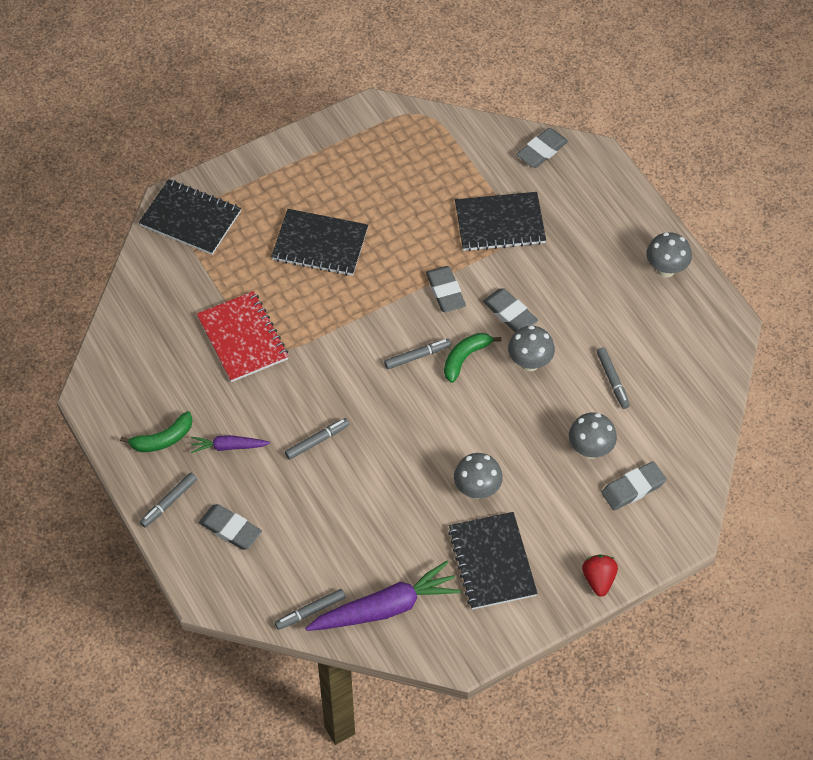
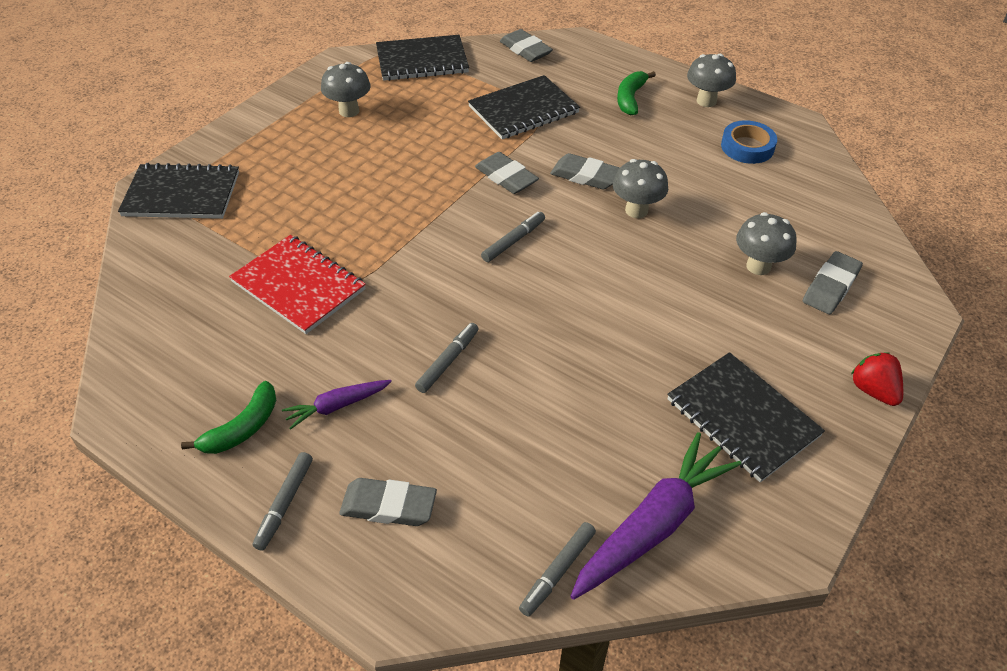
camera: 25 degrees left, 10 degrees down
(320, 244) = (345, 176): black notebook -> black notebook (422, 61)
(465, 358) = (566, 227): green banana -> green banana (630, 98)
(477, 490) = (669, 347): grey mushroom -> grey mushroom (349, 111)
(542, 151) = (525, 50): grey eraser -> grey eraser turned 60 degrees counterclockwise
(612, 380) = (730, 200): grey marker -> none
(665, 332) = (747, 147): none -> blue tape

